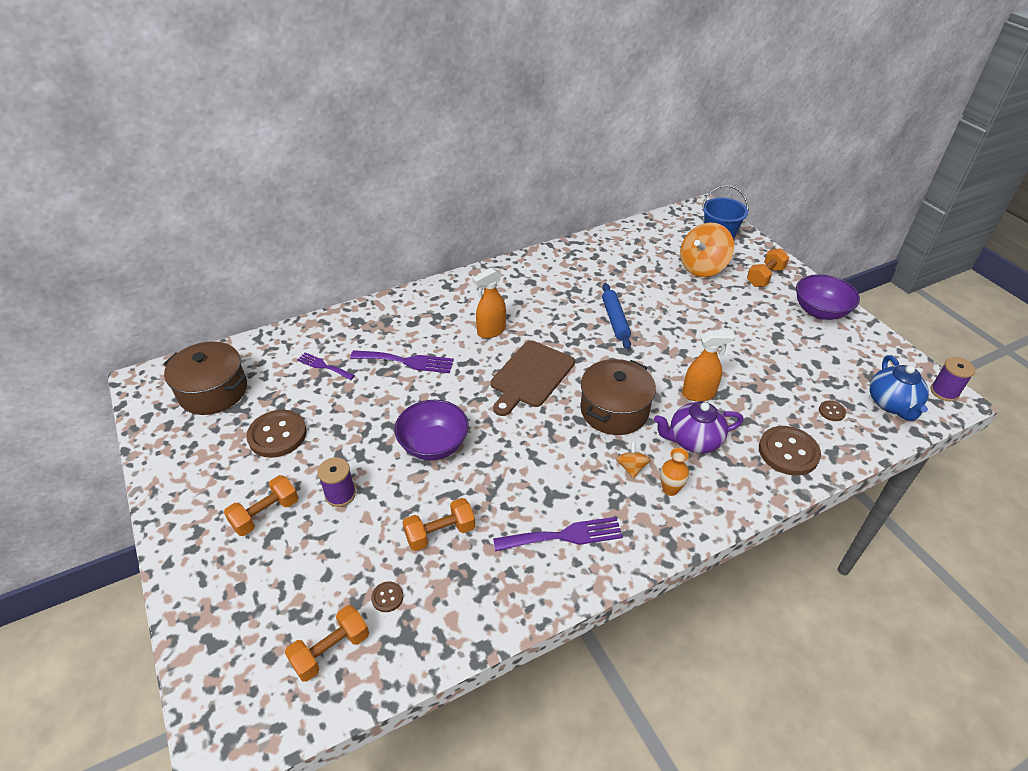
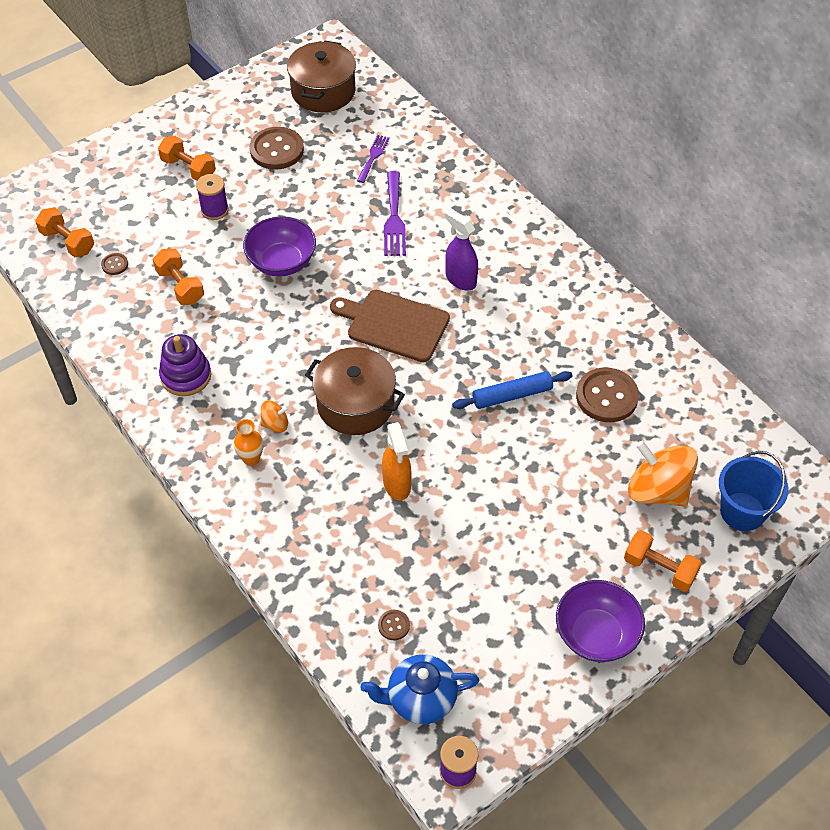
camera: 80 degrees right, 10 degrees up
(491, 331) = (460, 279): orange spray bottle -> purple spray bottle
(564, 536) = (186, 376): purple fork -> purple stacking toy
(693, 440) = (322, 479): purple teapot -> none
(788, 452) = (319, 572): brown button -> brown button (606, 396)

